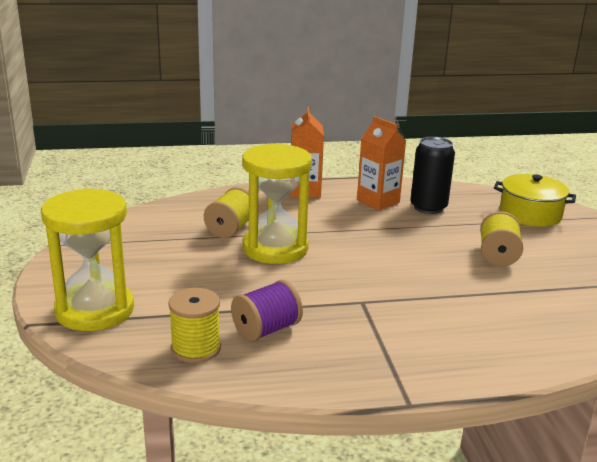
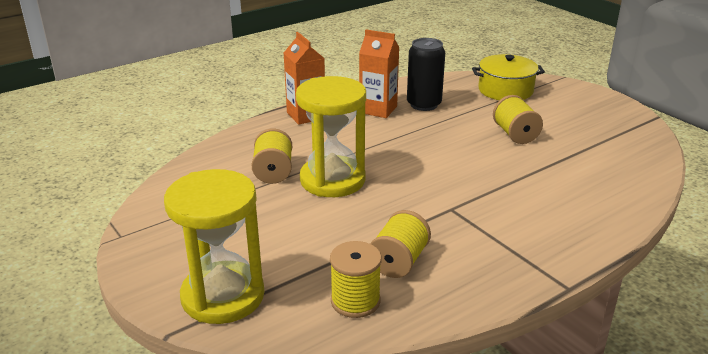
camera: 25 degrees left, 5 degrees up
(266, 330) = (399, 262): purple spool -> yellow spool

